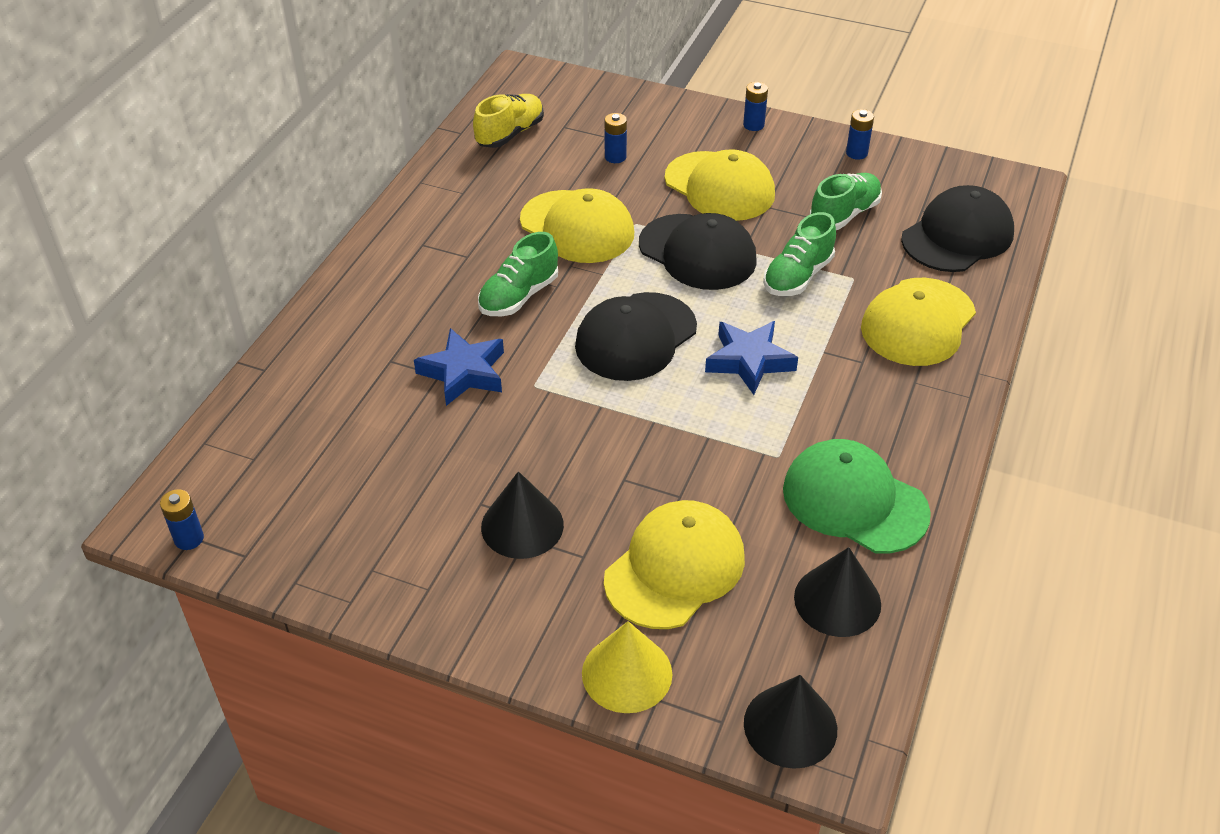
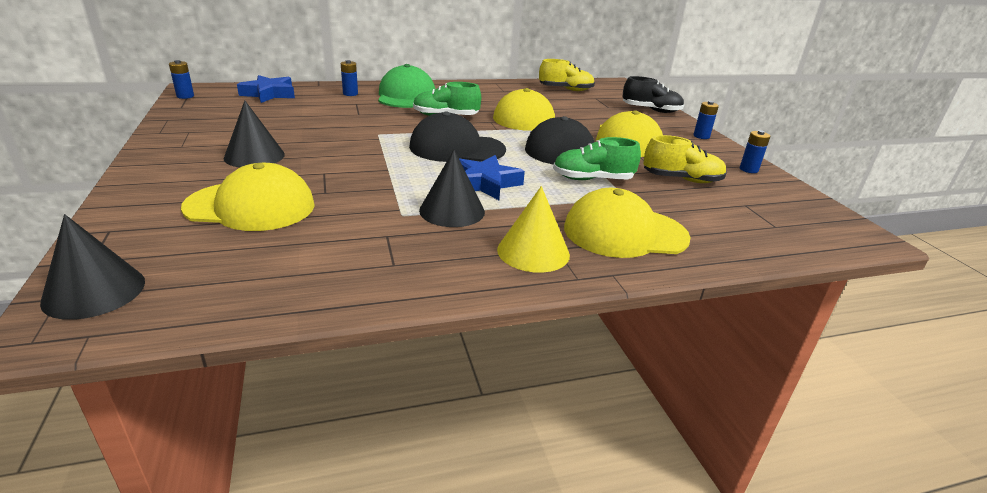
camera: 50 degrees right, 15 degrees down
(464, 372) = (367, 118): blue star -> blue star (269, 94)
(615, 157) = (597, 112): blue battery -> blue battery (350, 94)
(627, 673) = (132, 214): yellow cone -> yellow cone (533, 252)
(647, 109) = (651, 110): none -> black shoe
(837, 600) = (261, 276): black cone -> black cone (452, 211)
(844, 214) = (682, 179): green shoe -> yellow shoe
(854, 501) = (386, 255): green cap -> green cap (406, 96)
(957, 236) = (749, 225): black cap -> none

